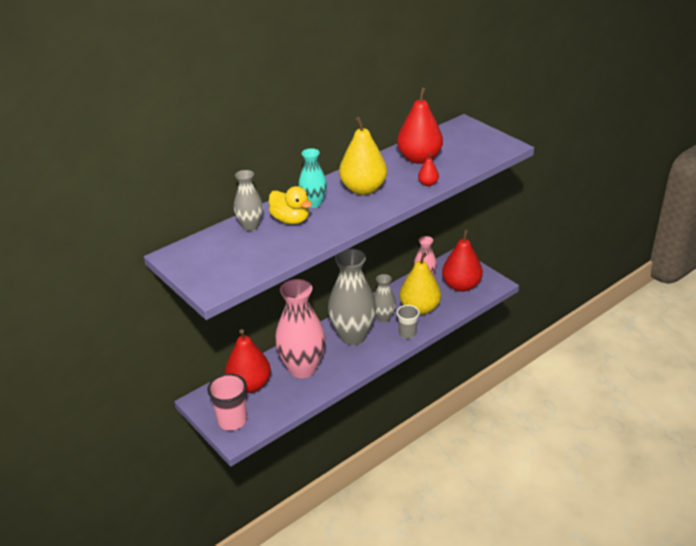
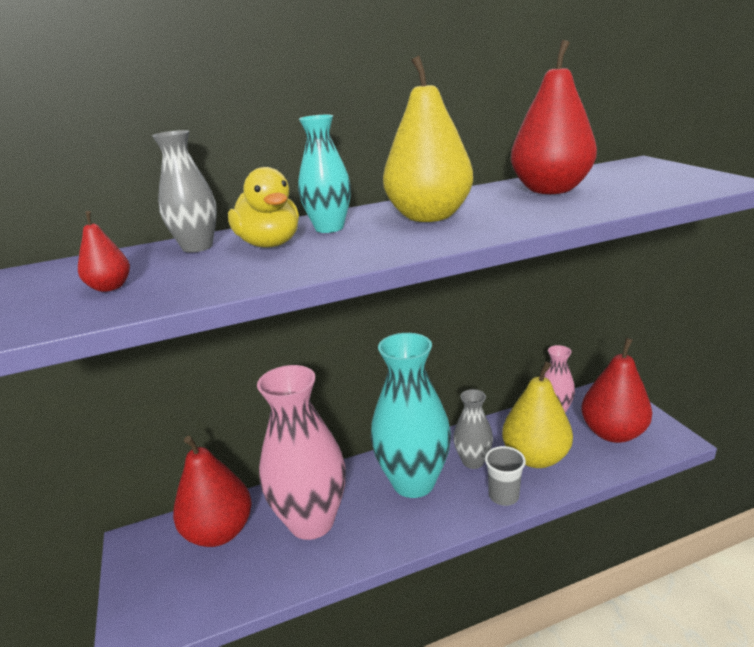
camera: 20 degrees right, 10 degrees down
(232, 421) = (152, 593): pink cup -> none
(353, 336) = (413, 482): grey vase -> turquoise vase
(428, 183) = (554, 215): red pear -> red pear (110, 287)

